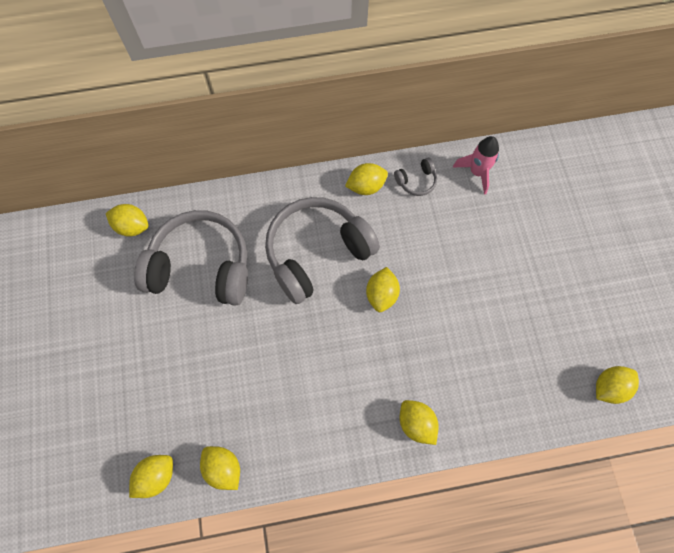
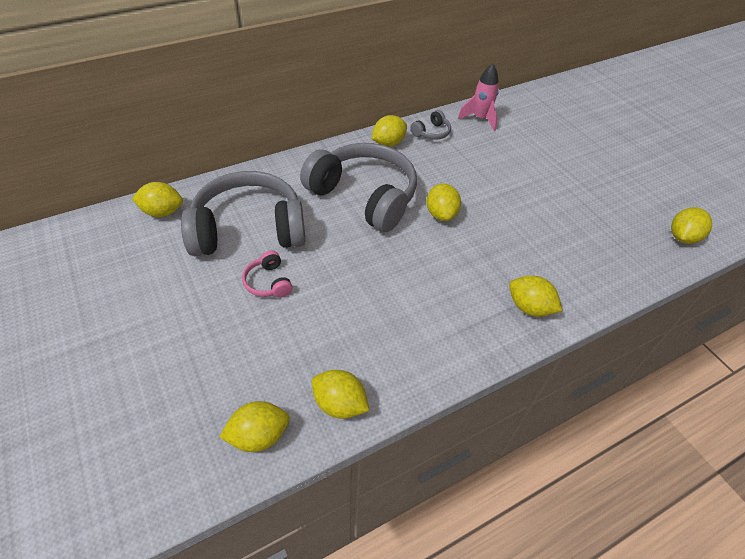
camera: 20 degrees left, 20 degrees down
(156, 476) = (259, 436): yellow lemon -> yellow lemon turned 45 degrees clockwise
(202, 332) = (268, 282): none -> pink headphones
(317, 253) = (364, 196): grey headphones -> grey headphones turned 90 degrees clockwise

